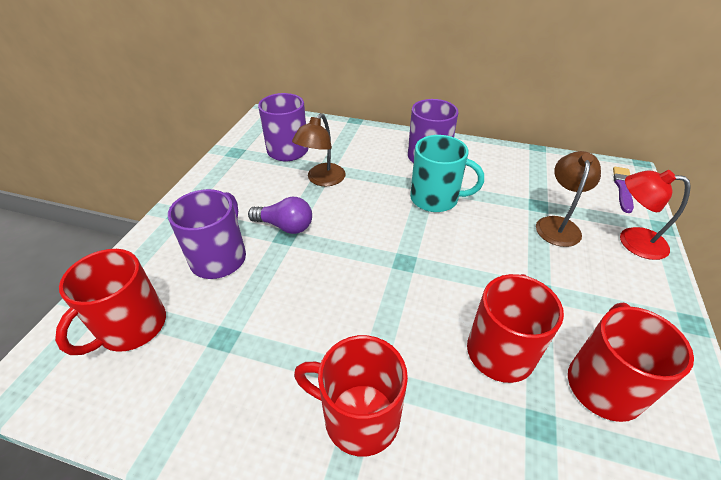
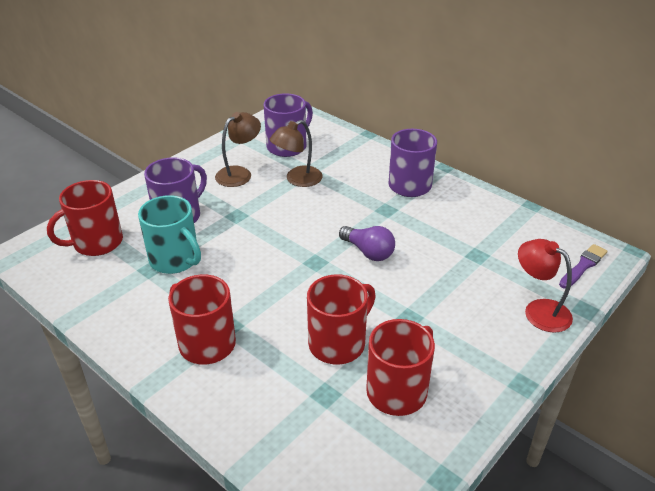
camera: 25 degrees right, 5 degrees down
(285, 226) = (241, 208): purple light bulb -> purple light bulb (368, 252)
(435, 199) = (384, 222): turquoise mug -> turquoise mug (175, 260)
(558, 225) = (479, 276): brown lamp -> brown lamp (239, 173)

